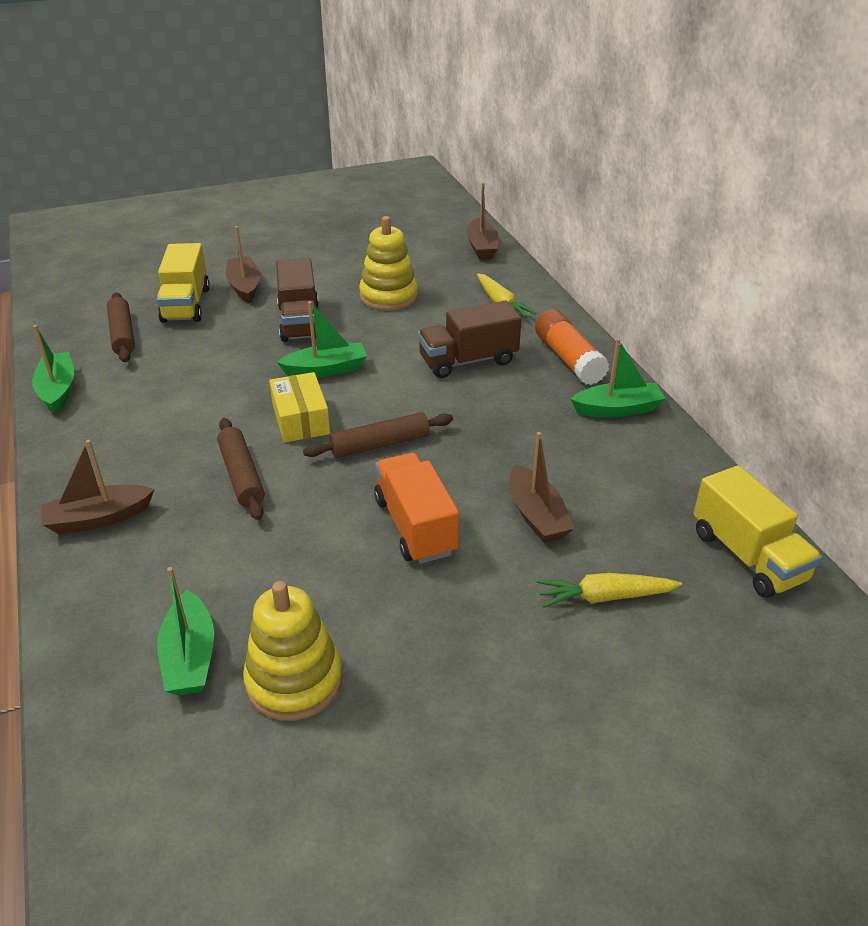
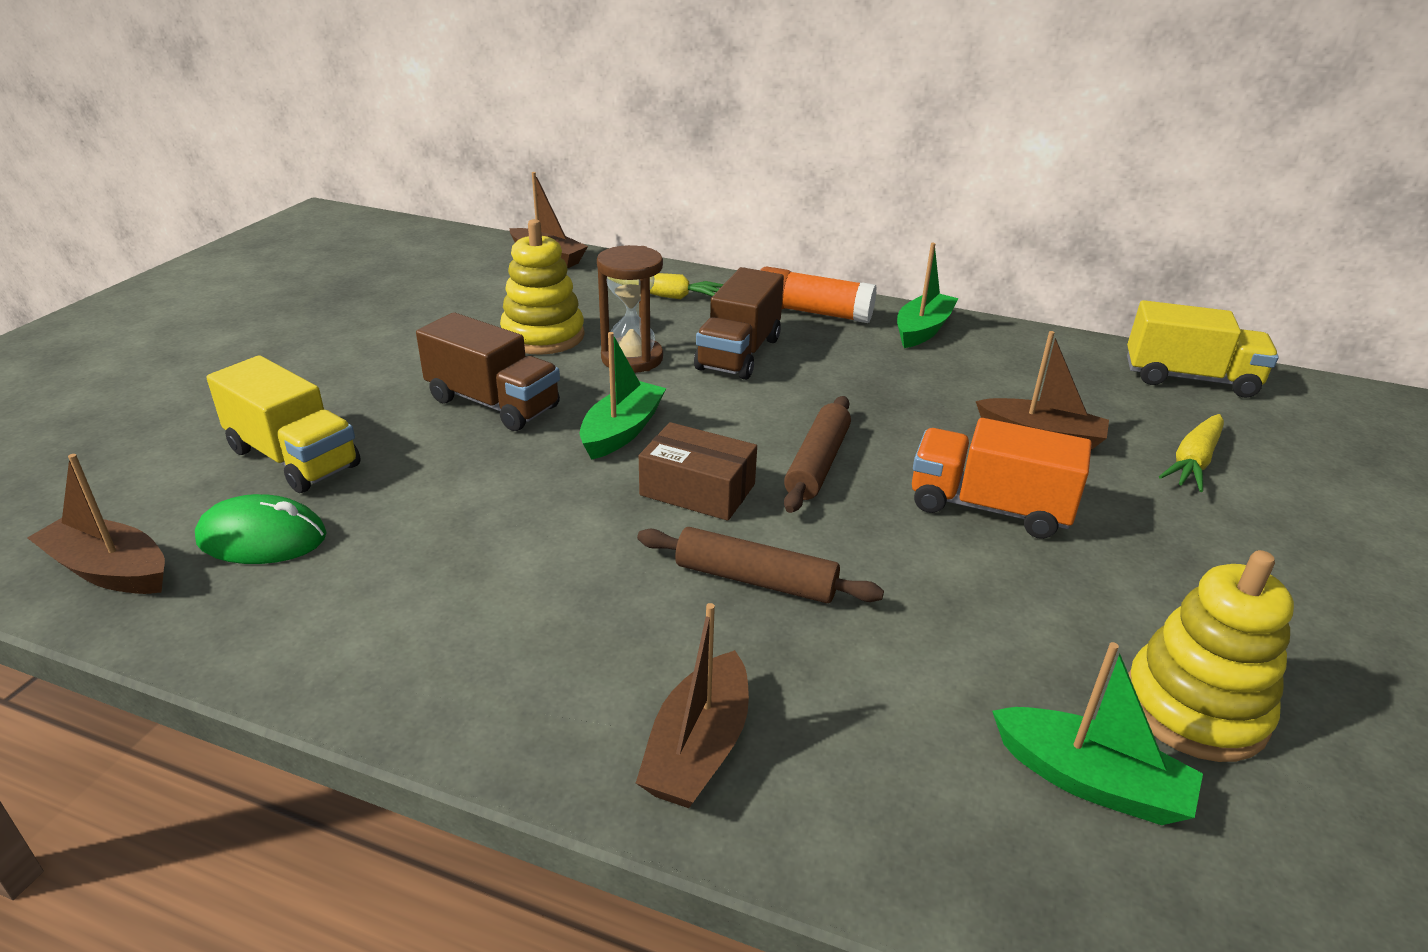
camera: 50 degrees left, 5 degrees down
(58, 390) = (299, 658): green boat -> none
(122, 334) = (262, 538): brown rolling pin -> green mouse
(244, 287) = (340, 402): brown boat -> brown boat (110, 570)
(301, 419) = (697, 490): yellow box -> brown box
(407, 333) = (632, 358): none -> brown hourglass

